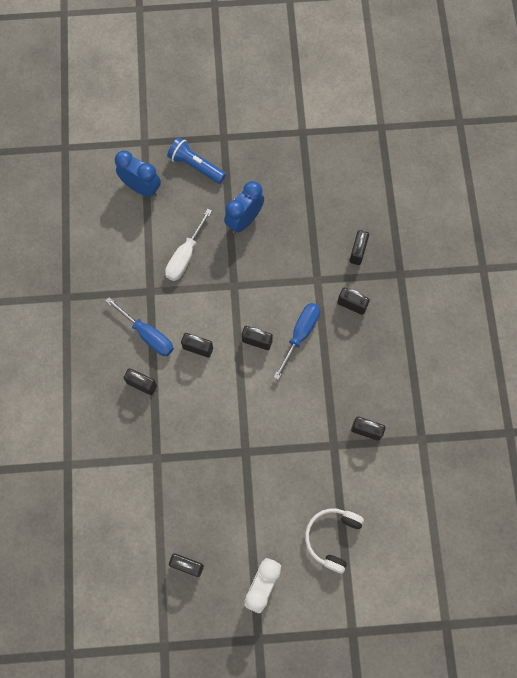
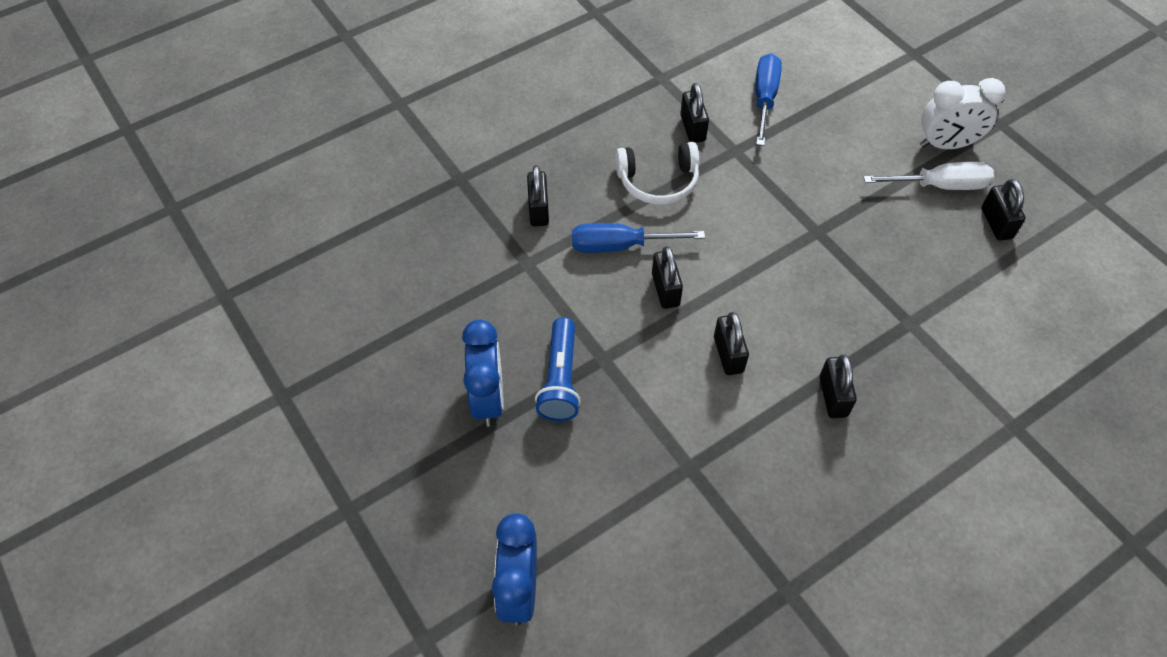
camera: 120 degrees left, 15 degrees down
(147, 335) = (758, 431): blue screwdriver -> blue screwdriver (764, 99)
(185, 255) = (598, 449): white screwdriver -> white screwdriver (939, 186)
(196, 166) = (428, 523): blue flashlight -> blue flashlight (560, 379)
(244, 220) = (488, 398): blue clock -> blue clock turned 105 degrees counterclockwise
(332, 538) = (838, 108): white headphones -> white headphones (658, 181)
(358, 252) = (455, 236): black padlock -> none

